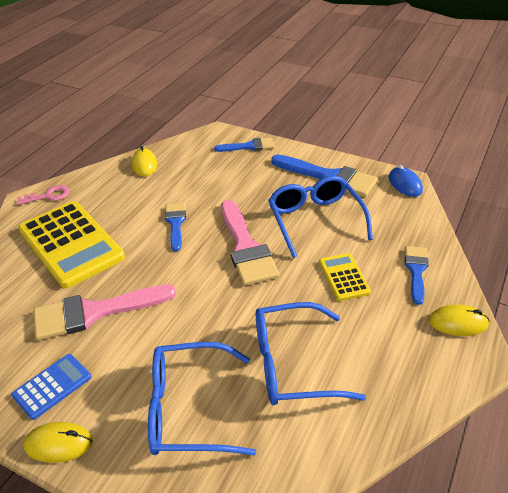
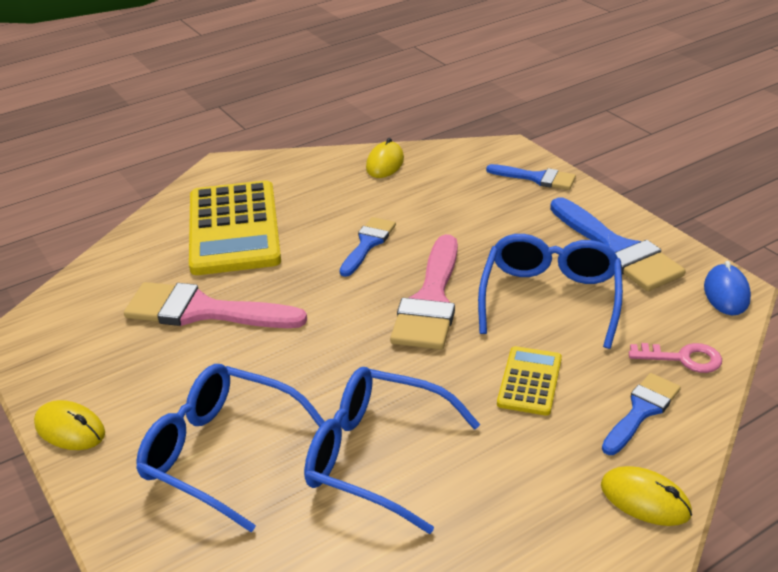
camera: 30 degrees right, 5 degrees down
(48, 196) = (250, 168): pink key -> pink key (683, 358)
(52, 386) = (106, 370): blue calculator -> none

